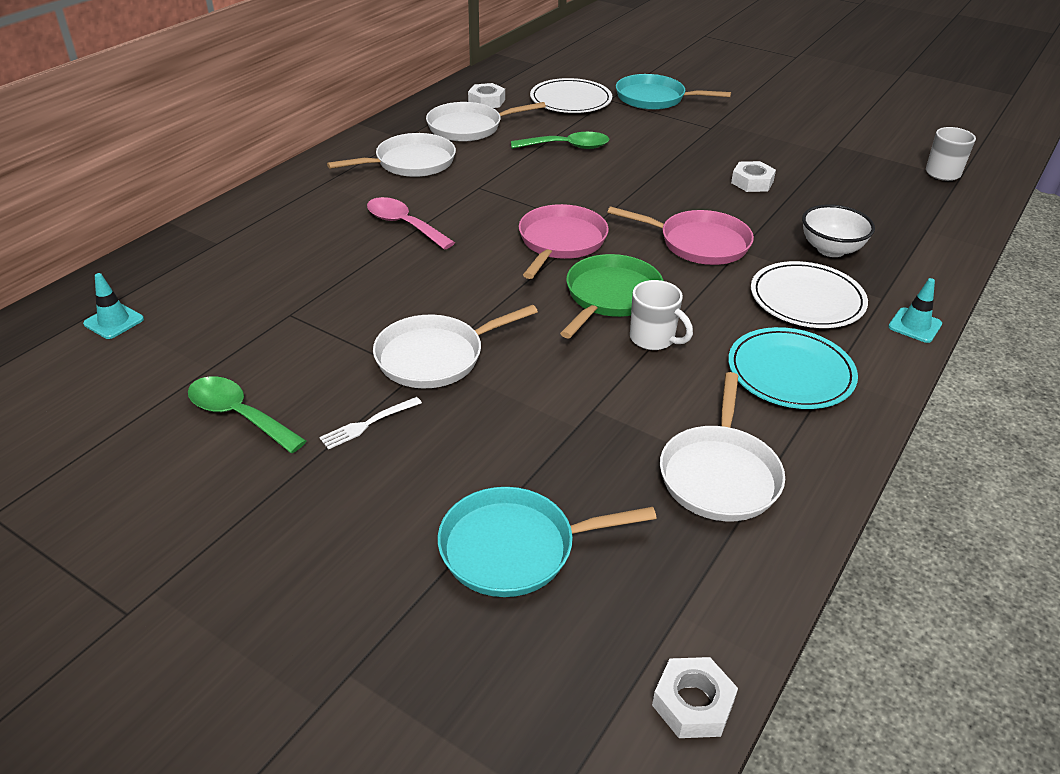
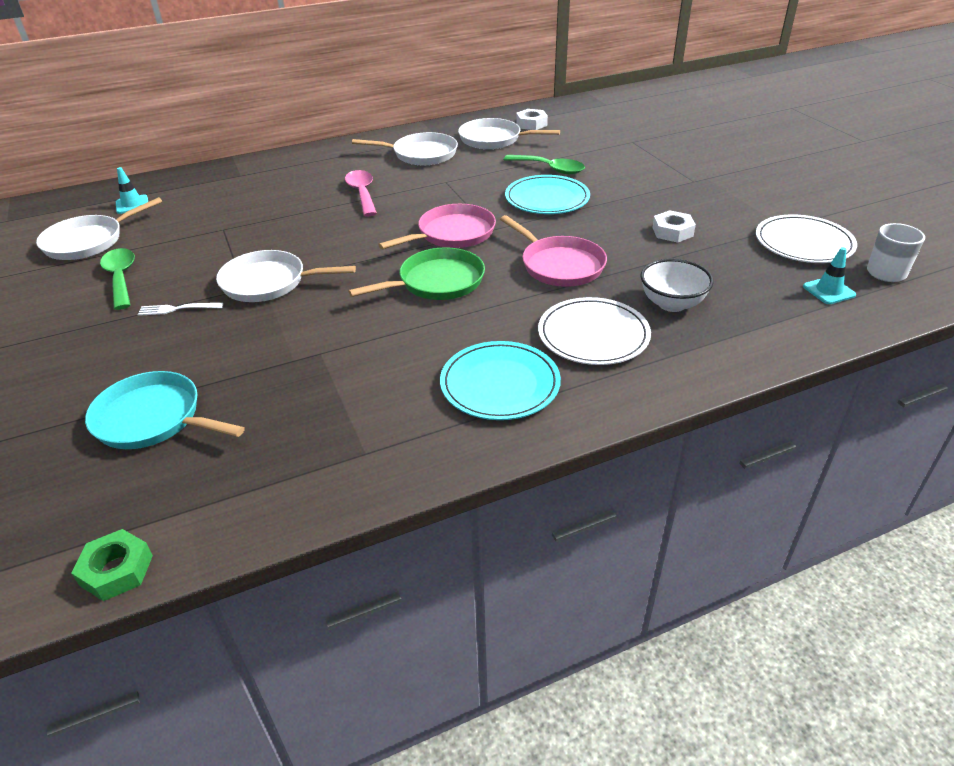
camera: 35 degrees right, 0 degrees up
(570, 100) = (599, 136): white plate -> white plate (803, 243)
(604, 179) = (547, 199): none -> turquoise plate
(653, 339) = (427, 322): white mug -> none
(654, 98) = (673, 148): turquoise pan -> none
(693, 703) = (117, 570): white nut -> green nut
(719, 475) = (342, 433): white pan -> white pan (88, 241)
(914, 325) = (666, 389): turquoise traffic cone -> turquoise traffic cone (828, 291)

